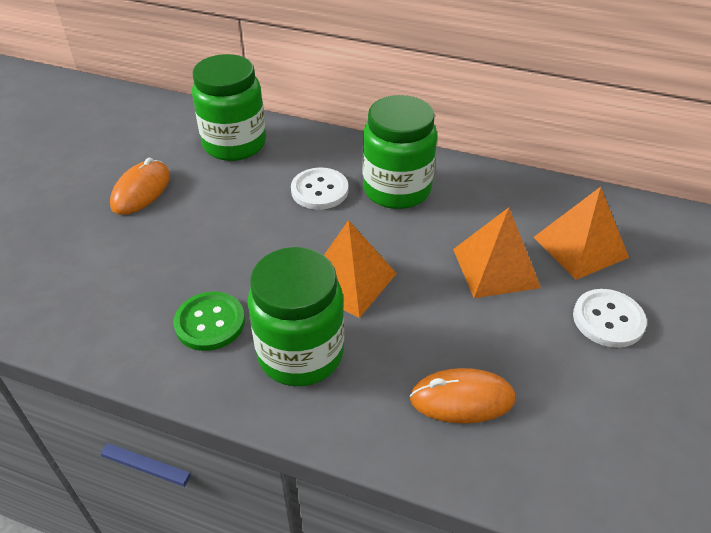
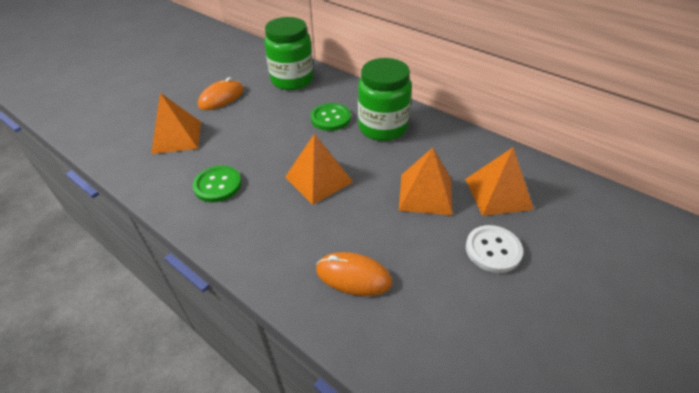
camera: 20 degrees right, 0 degrees up
(105, 265) = (177, 137): none -> orange pyramid
(300, 354) = (262, 218): green jar -> none
(319, 190) = (330, 118): white button -> green button

